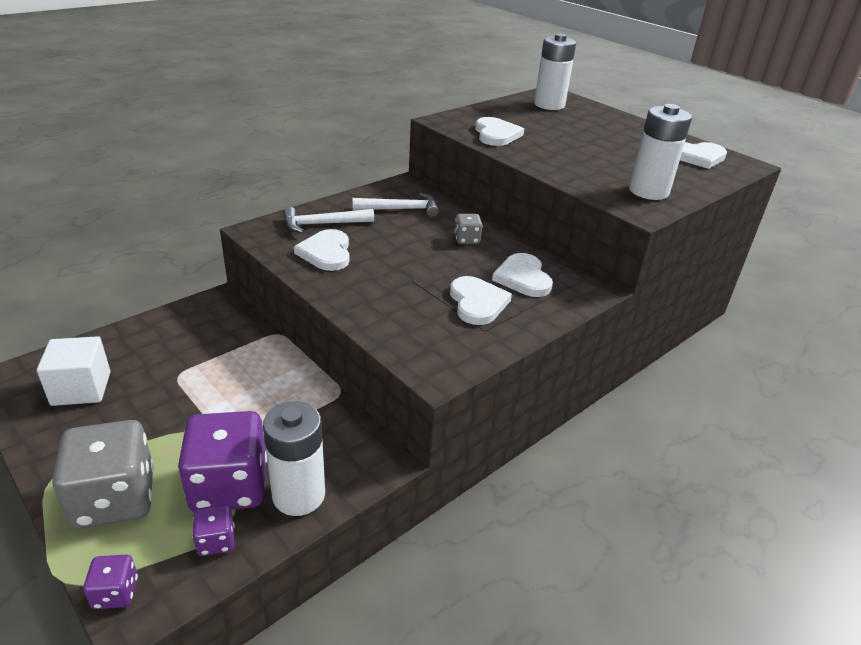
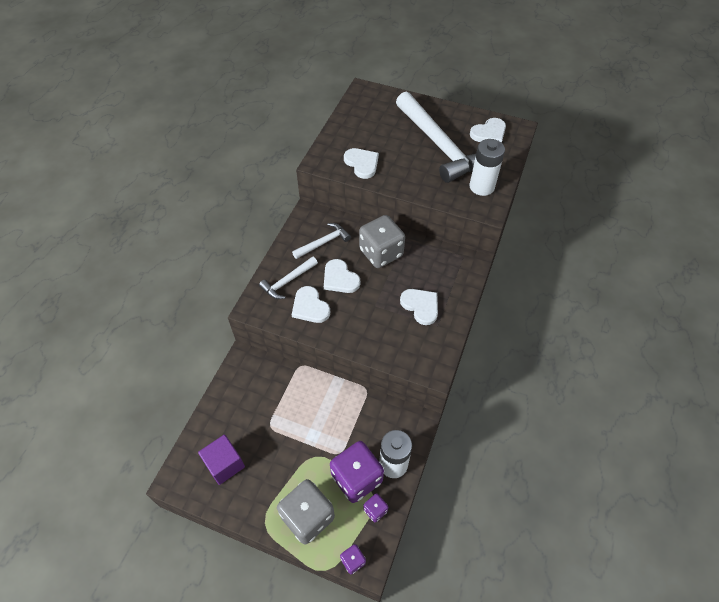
camera: 25 degrees left, 20 degrees up
(81, 388) = (224, 464): white cube -> purple cube
(467, 239) = (381, 253): grey dice -> grey dice, size x2.19
(523, 278) = (431, 272): white heart -> white heart (340, 278)
(549, 105) = (371, 108): white battery -> none
(615, 148) = (439, 145): none -> white hammer

